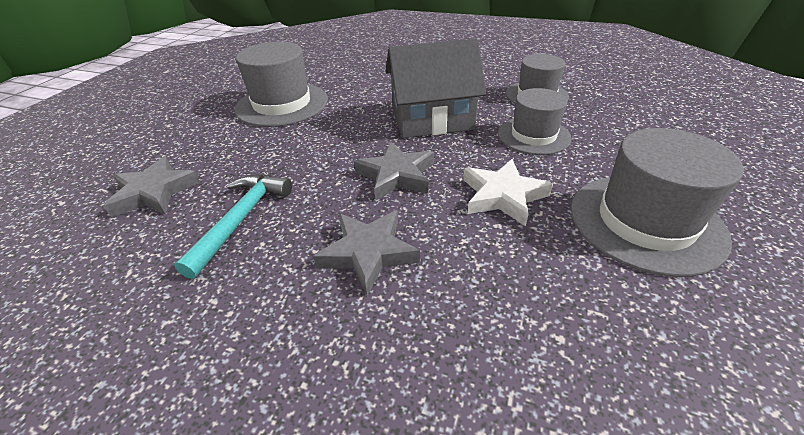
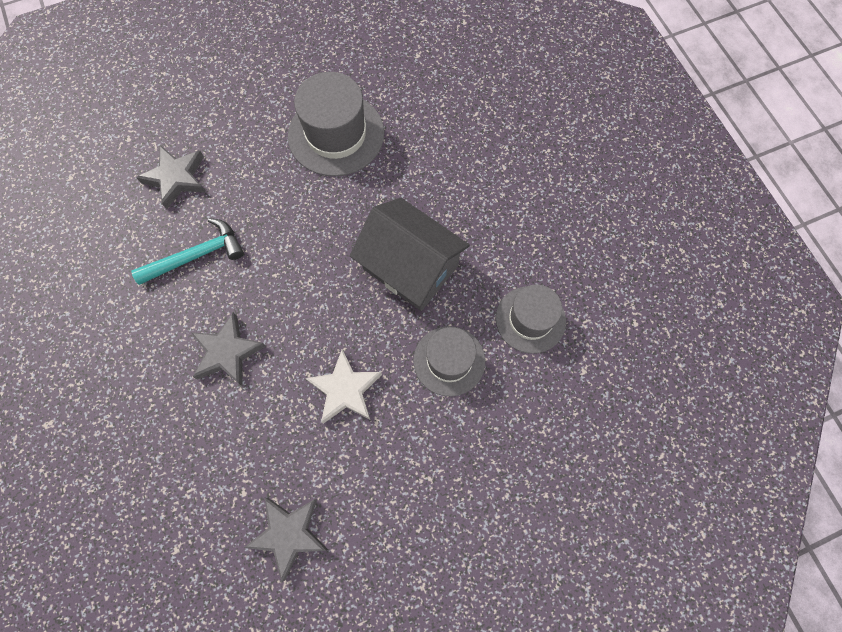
camera: 45 degrees right, 30 degrees up
(396, 175) = (312, 305): grey star -> grey star (289, 534)
(645, 222) = (387, 495): grey hat -> none

